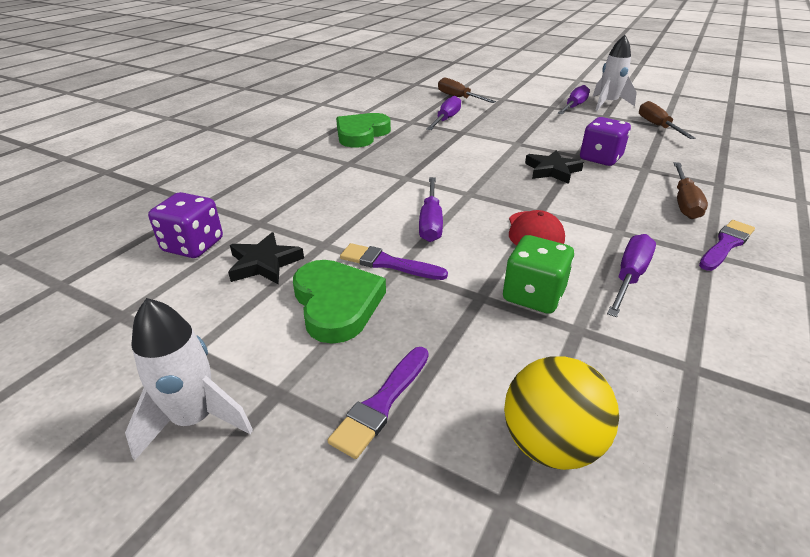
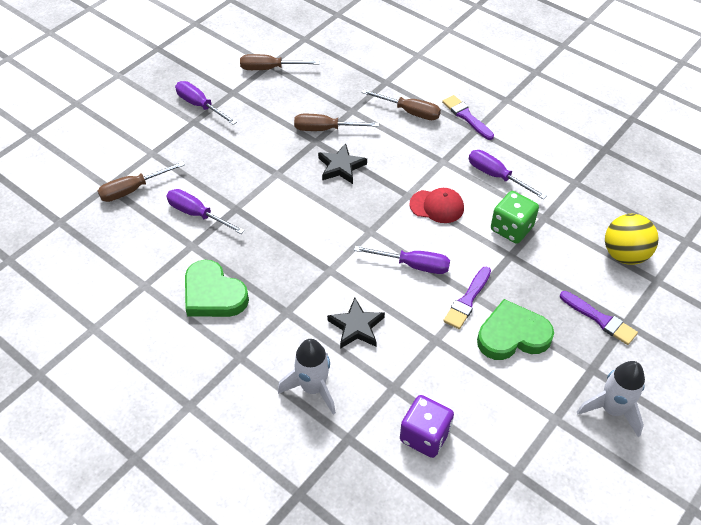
camera: 80 degrees left, 15 degrees up
(264, 263) = (458, 380): black star -> black star (356, 327)
(600, 158) = (326, 129): purple dice -> brown screwdriver
(608, 104) = (202, 79): white rocket -> white rocket (313, 388)

